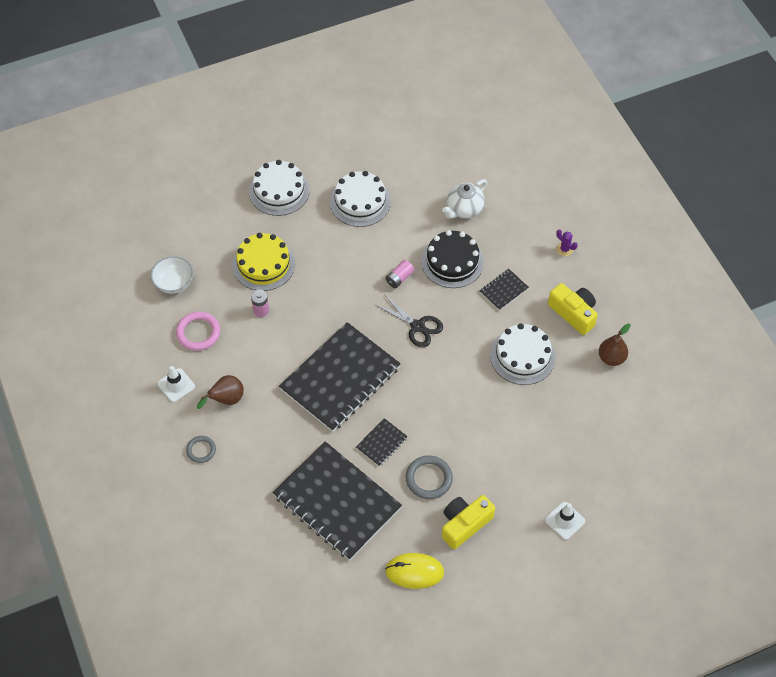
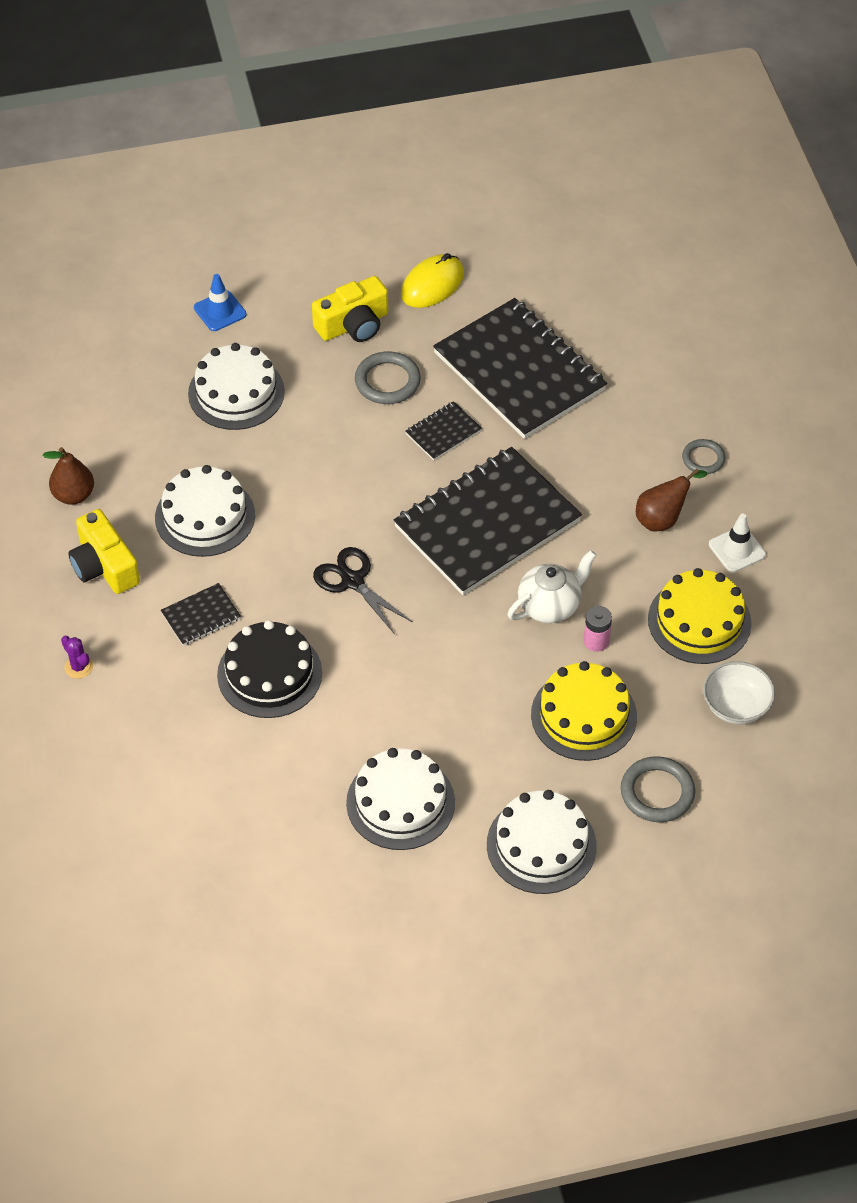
camera: 170 degrees left, 5 degrees down
(198, 333) = (699, 621): pink ring -> yellow cake
(217, 227) = (657, 792): none -> grey ring
(399, 278) = (363, 659): pink battery -> none
(414, 572) = (432, 284): yellow mouse -> yellow mouse turned 60 degrees counterclockwise
(464, 209) = (223, 761): white teapot -> white teapot (550, 605)
(531, 452) = (236, 392): none -> white cake
(564, 520) = (220, 311): white traffic cone -> blue traffic cone

